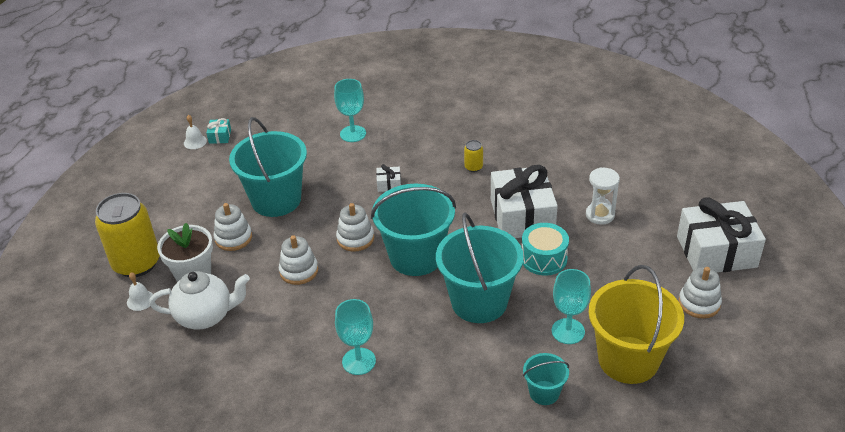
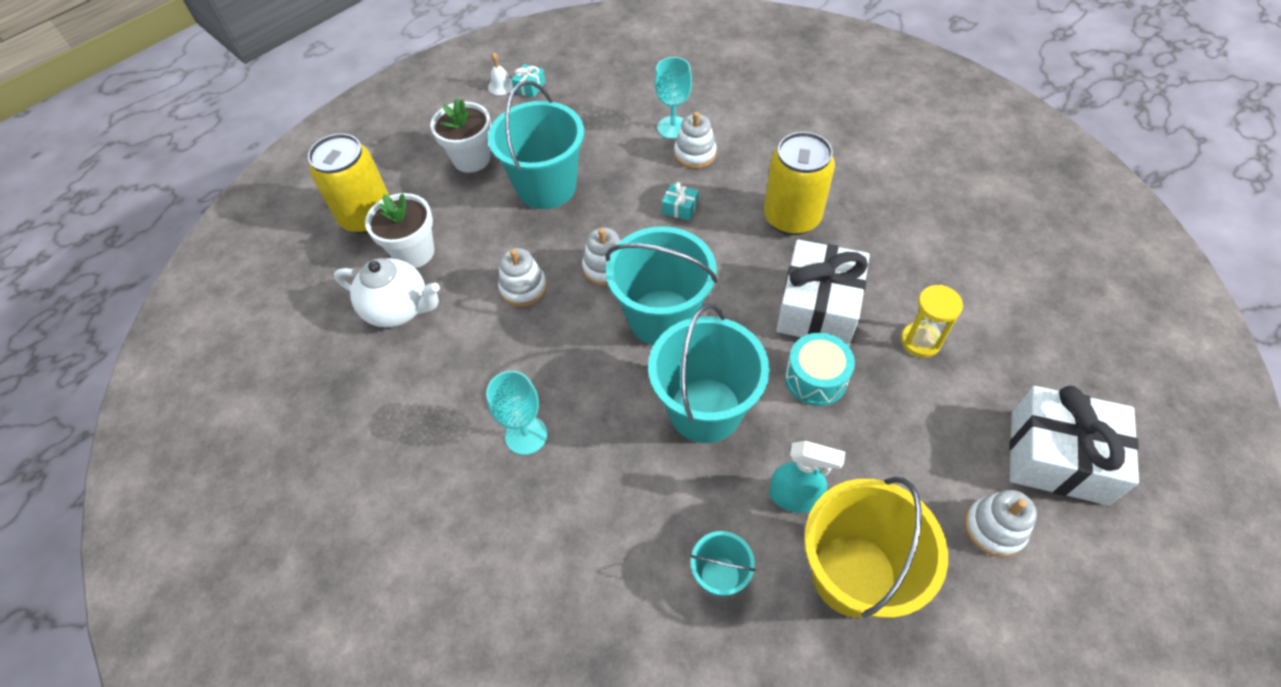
camera: 25 degrees right, 15 degrees up
(140, 300) = (347, 264): white bell -> none
(201, 198) = (471, 159): none -> white flower pot
(233, 238) = (477, 220): white stacking toy -> white stacking toy (695, 154)
(389, 184) = (680, 208): white gift -> turquoise gift
(473, 167) = (791, 218): yellow can -> yellow can, size x2.42
(568, 331) = (794, 497): turquoise goblet -> turquoise spray bottle
(600, 215) = (920, 341): white hourglass -> yellow hourglass

